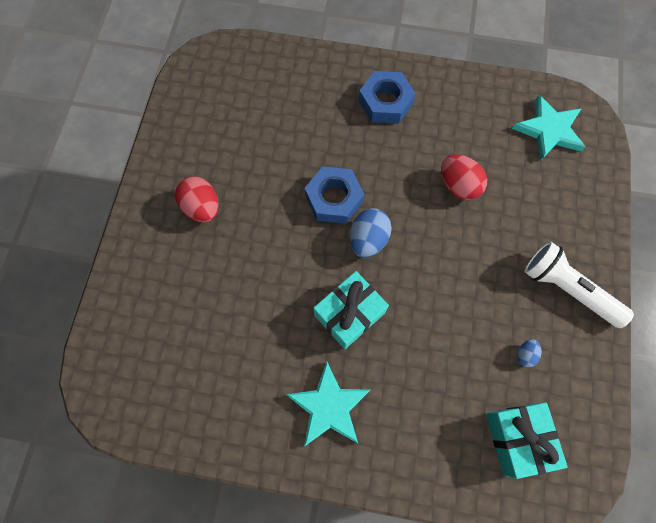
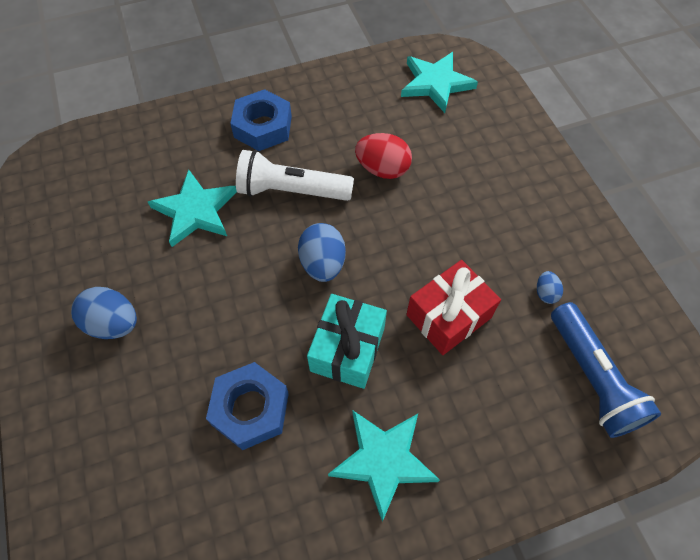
camera: 30 degrees left, 10 degrees down
(202, 207) = (113, 323): red egg -> blue egg
(299, 149) = (195, 211): none -> turquoise star
(334, 199) = (262, 242): blue nut -> blue nut (250, 409)
(438, 331) = (448, 316): none -> red gift
(517, 438) = (592, 378): turquoise gift -> blue flashlight
(567, 289) = (543, 212): white flashlight -> white flashlight (291, 191)

